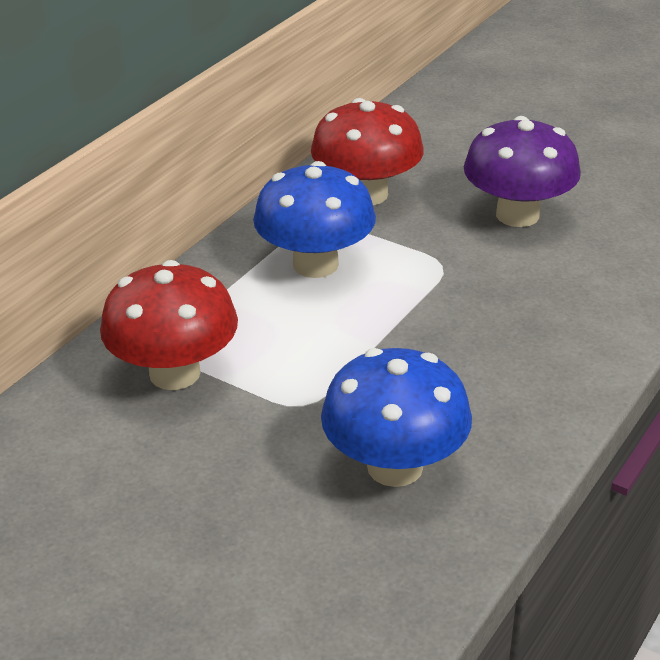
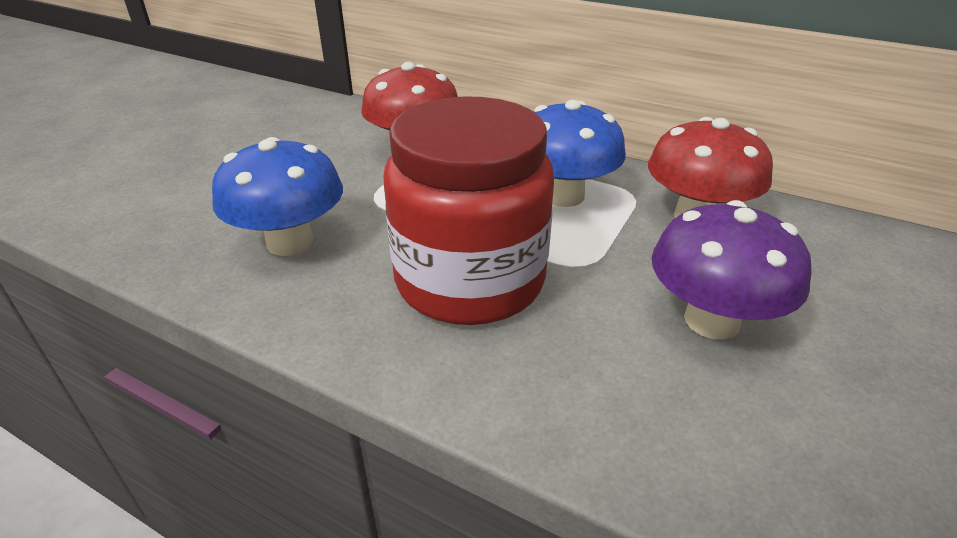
camera: 85 degrees right, 0 degrees up
(468, 333) = (470, 280): none -> red jar

